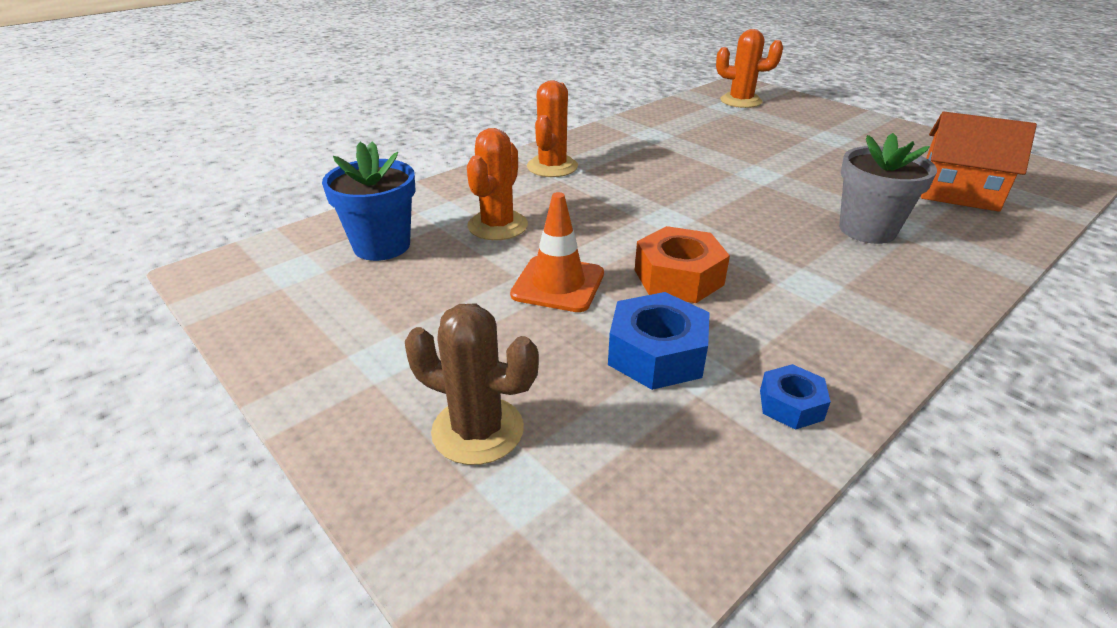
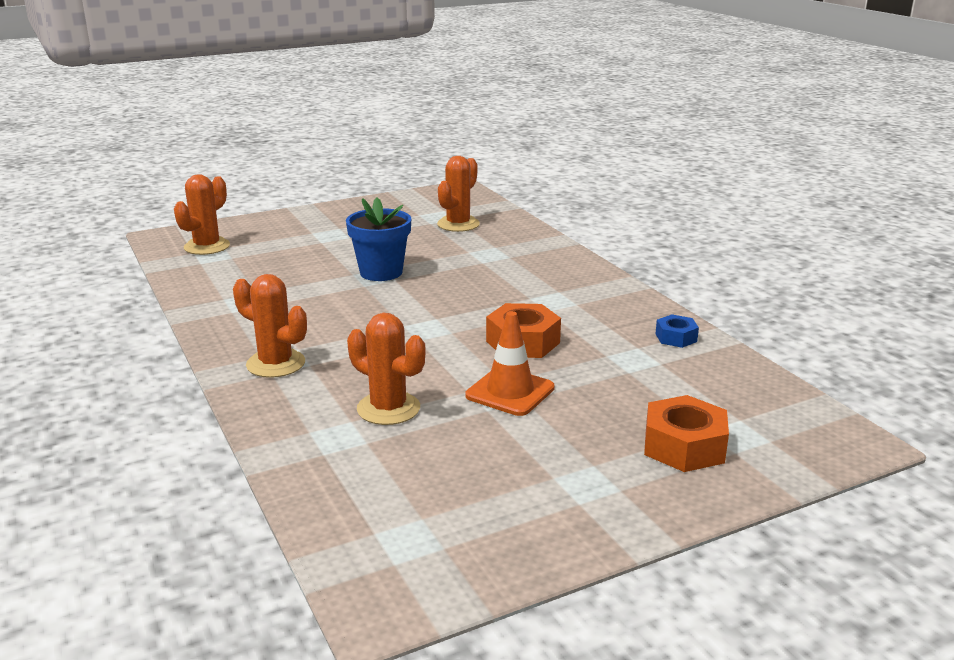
camera: 75 degrees left, 10 degrees down
(381, 246) = (388, 479): blue flower pot -> blue flower pot (381, 272)
(478, 430) = (684, 446): brown cactus -> orange nut
(657, 354) = (615, 368): blue nut -> none
(867, 230) = (491, 265): grey flower pot -> none
(958, 193) = (458, 224): orange house -> orange cactus

